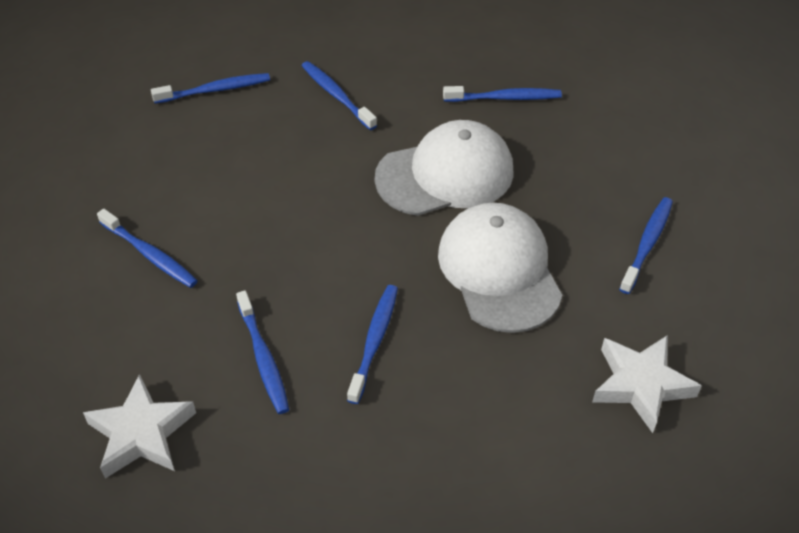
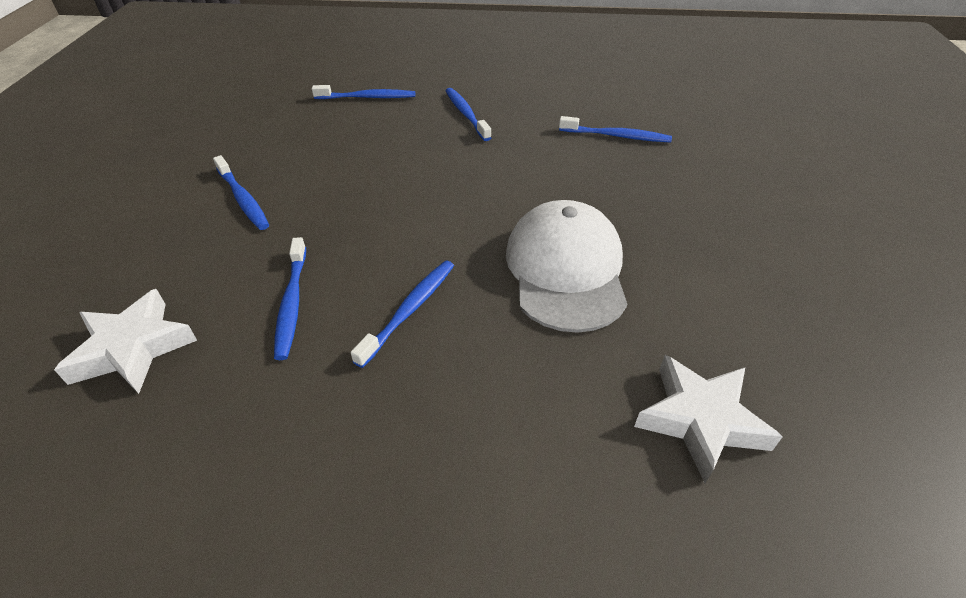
camera: 15 degrees right, 5 degrees down
(445, 174) = (540, 183): white cap -> none
(647, 244) = (735, 275): blue toothbrush -> none

